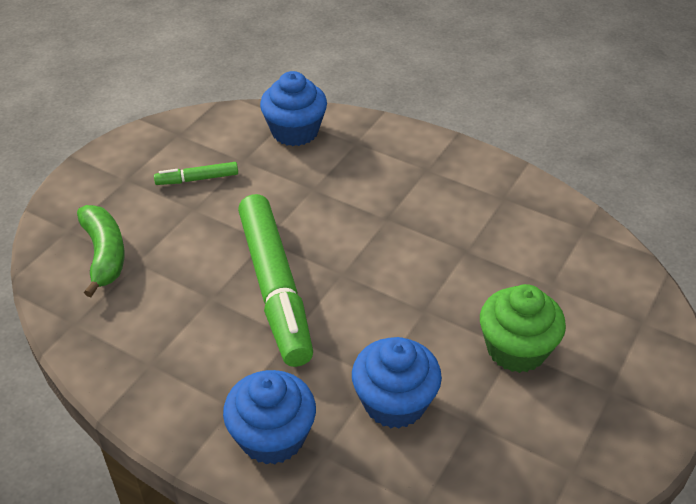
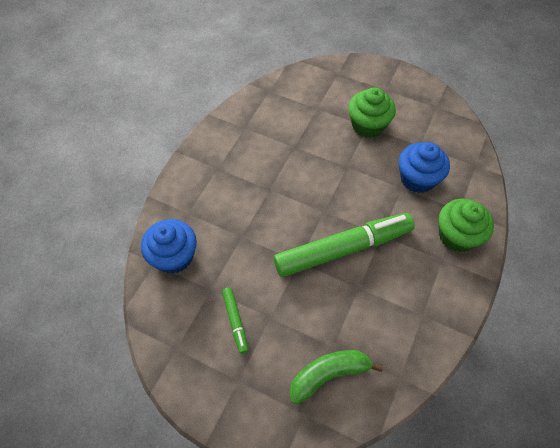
camera: 95 degrees left, 15 degrees up
(272, 437) = (457, 235): blue cupcake -> green cupcake

